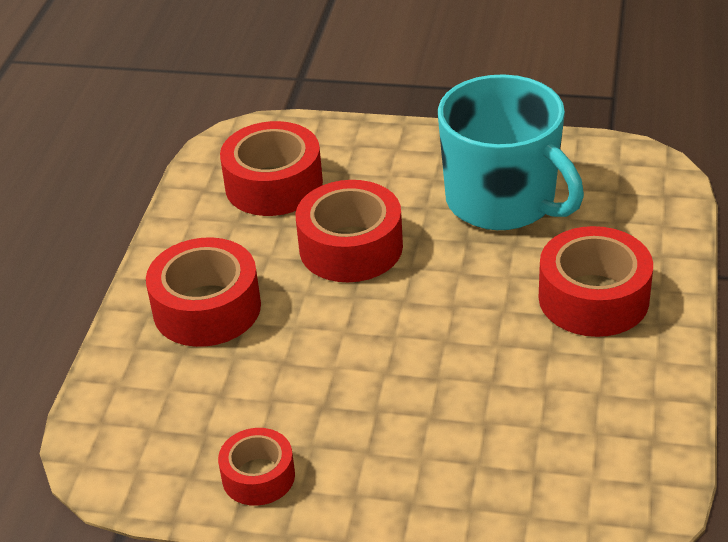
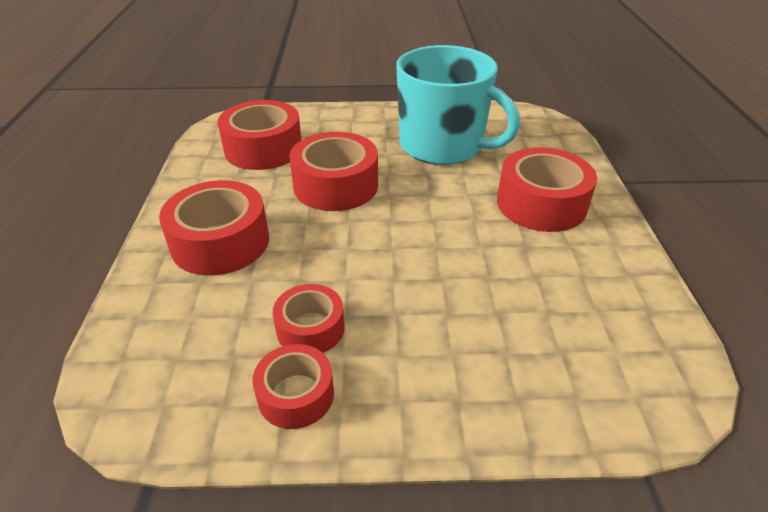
camera: 15 degrees left, 0 degrees up
(285, 415) = (310, 328): none -> red tape

